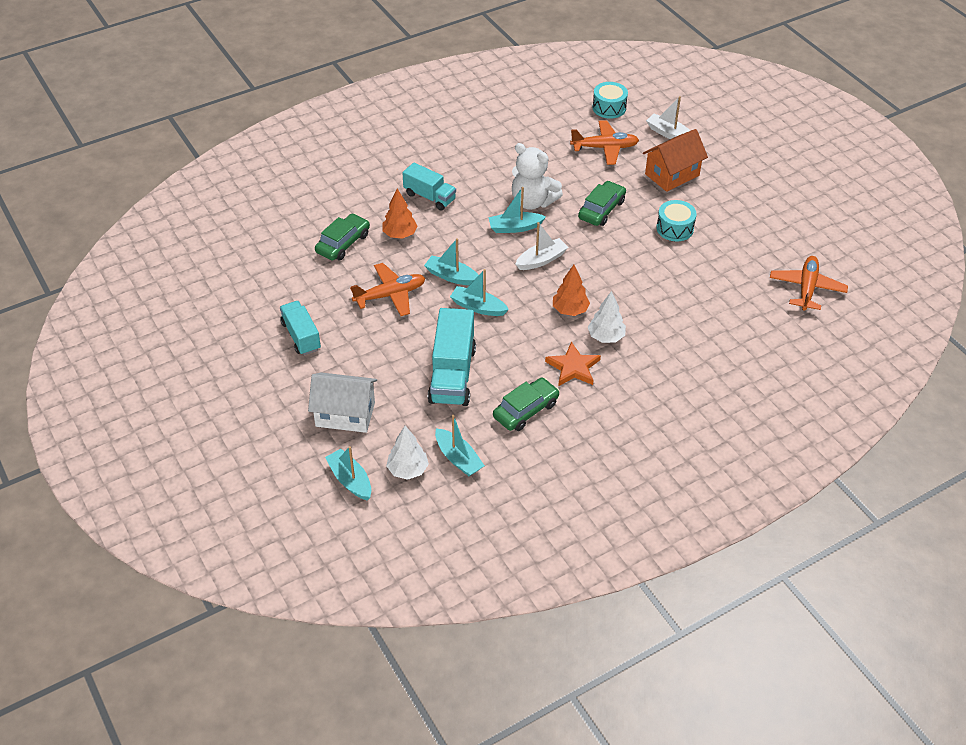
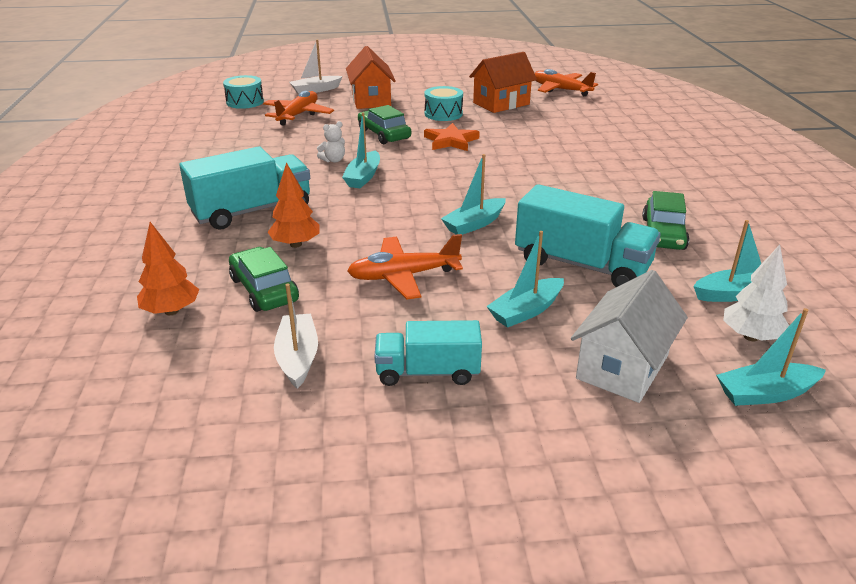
camera: 65 degrees left, 15 degrees down
(390, 295) = (403, 276): orange plane -> orange plane turned 105 degrees counterclockwise
(429, 197) = (252, 211): turquoise truck -> turquoise truck, size x1.57
(452, 276) = (407, 228): turquoise boat -> turquoise boat (526, 311)
(526, 410) = (663, 234): green car -> green car turned 150 degrees counterclockwise
(532, 202) = (333, 160): white teddy bear -> white teddy bear, size x0.46
(541, 260) = (429, 175): white boat -> white boat (298, 358)
(570, 310) = (518, 178): orange tree -> orange tree (171, 311)
(573, 367) = (606, 195): orange star -> orange star (451, 141)
(606, 337) = (570, 171): white tree -> none
(731, 257) = (501, 103): none -> orange house

